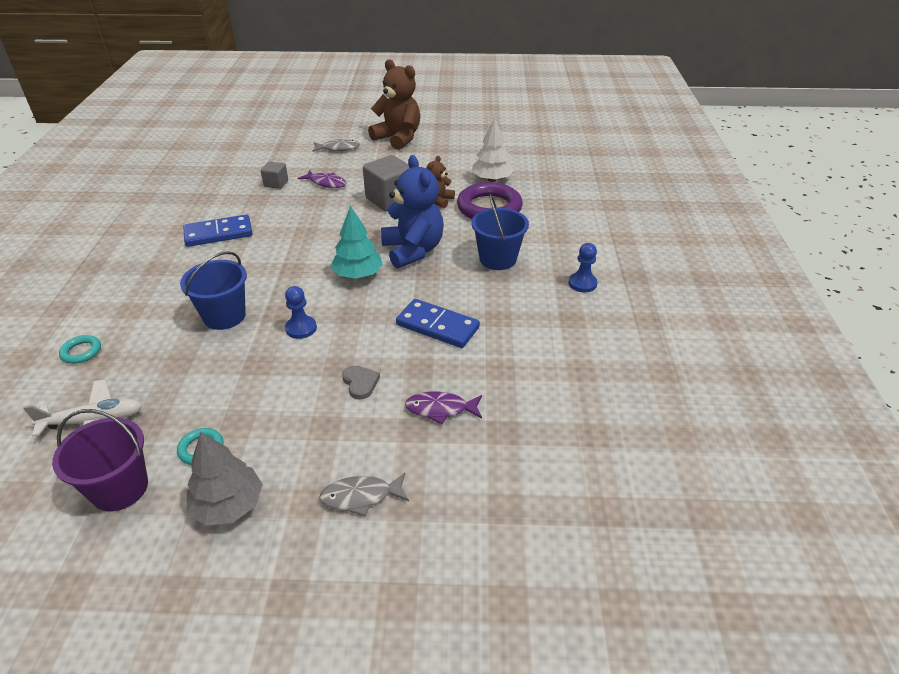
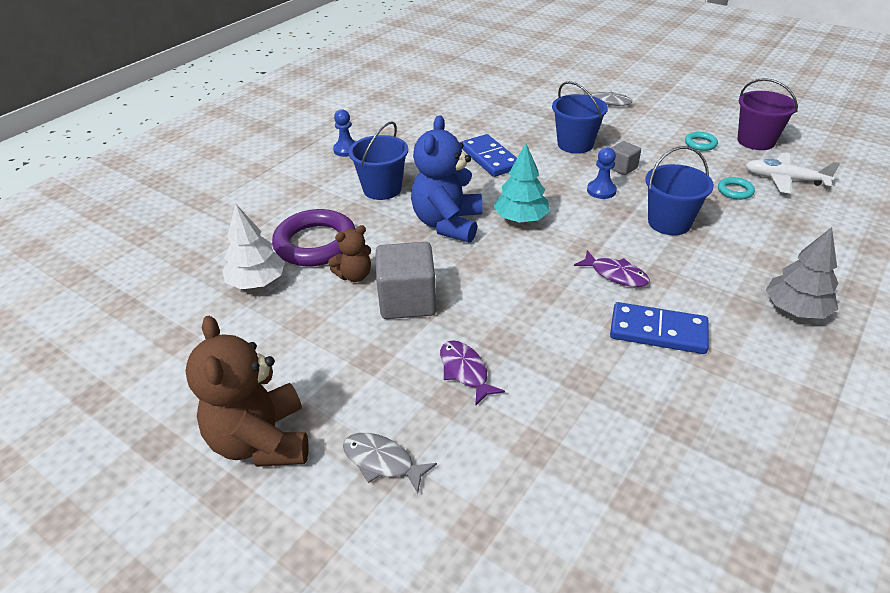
camera: 145 degrees left, 0 degrees up
(81, 352) = (813, 234): turquoise ring -> turquoise ring (735, 191)
(228, 505) = (685, 118): grey tree -> grey tree (795, 309)
(276, 183) = (541, 405): grey cube -> grey cube (622, 168)
(360, 383) = (575, 144): grey heart -> blue bucket
(440, 409) = (533, 119): purple fish -> purple fish (615, 275)

